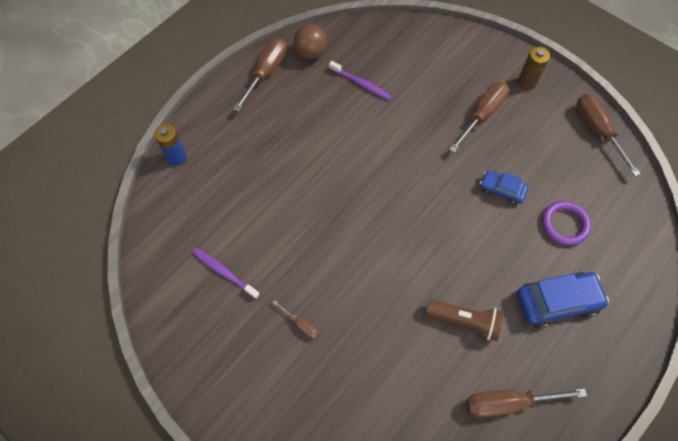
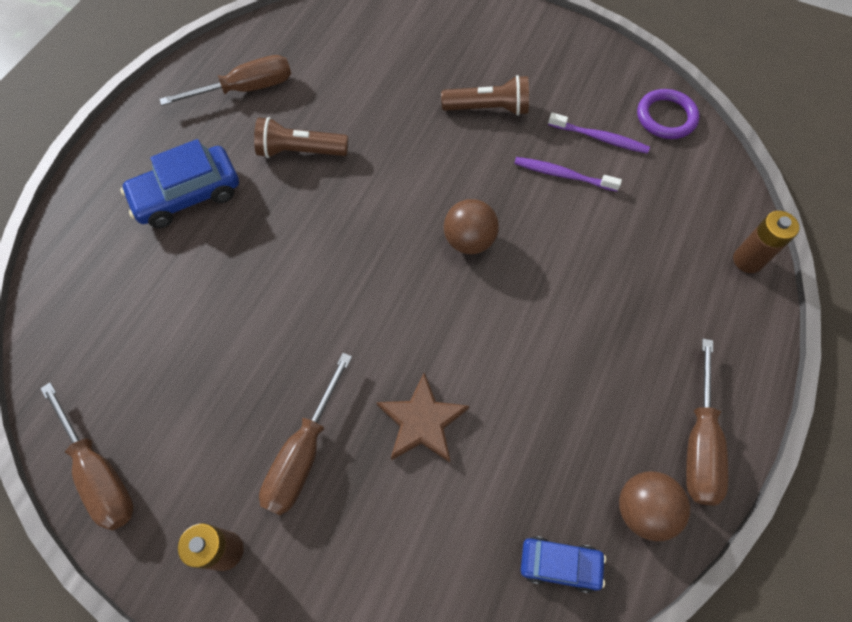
camera: 165 degrees right, 0 degrees up
(176, 157) = (747, 260): blue battery -> brown battery
(301, 324) = (488, 108): brown screwdriver -> brown flashlight
(353, 214) = (469, 241): none -> brown ball
(361, 84) = (528, 463): purple toothbrush -> purple toothbrush (562, 175)
(413, 115) = (422, 421): none -> brown star
(501, 190) = (264, 324): blue car -> blue car (560, 564)
(564, 224) = (171, 295): purple ring -> purple ring (666, 117)

